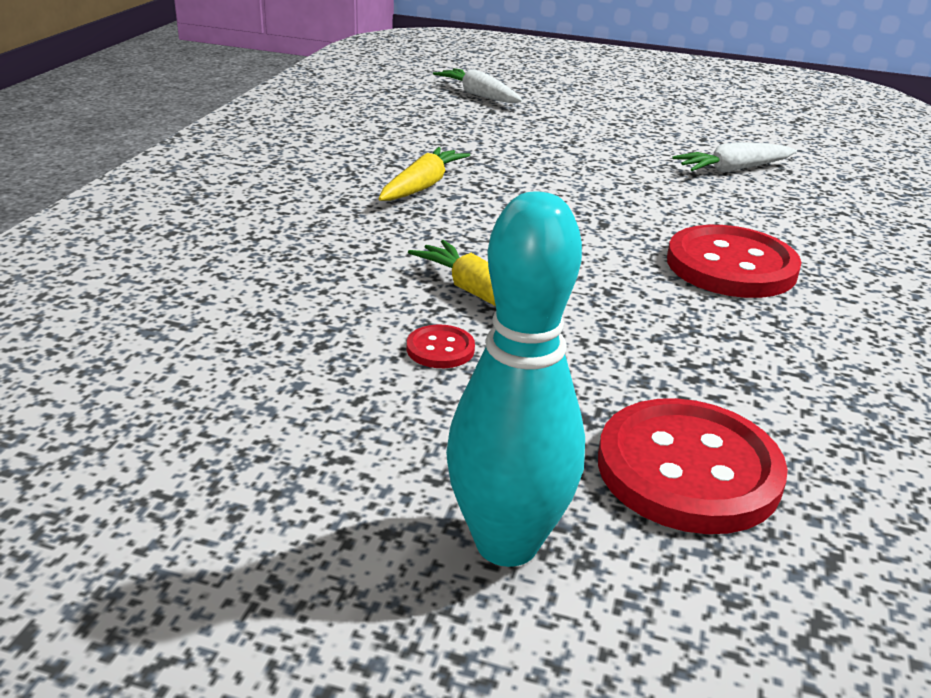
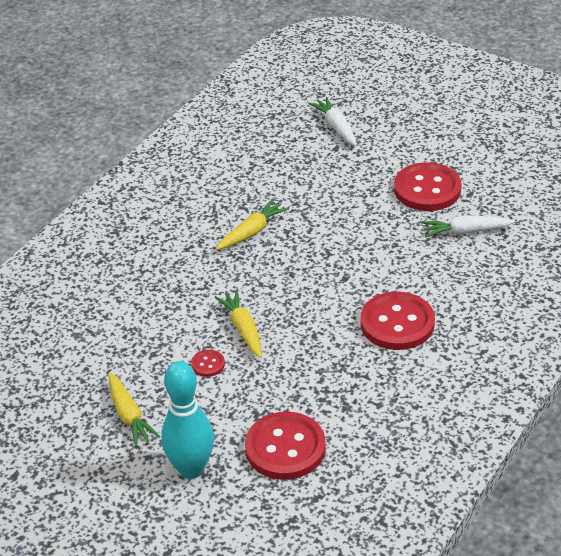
camera: 20 degrees right, 10 degrees up
(309, 453) = (129, 415): none -> yellow carrot
(644, 137) = (427, 189): none -> red button

